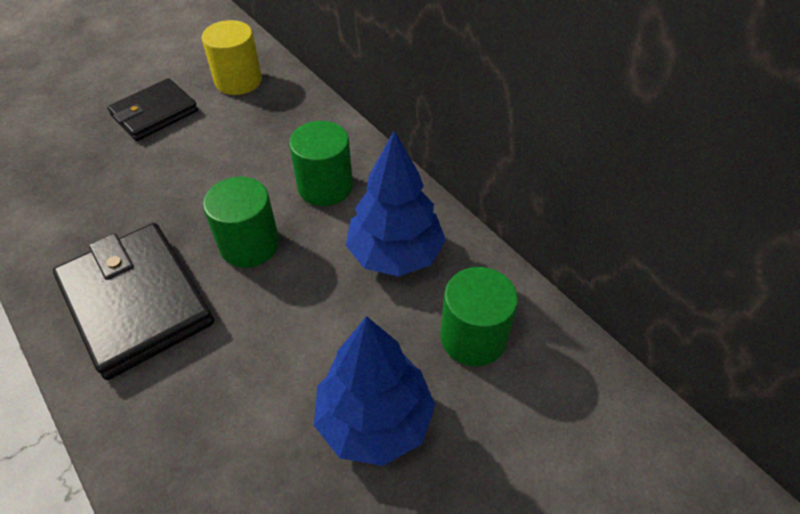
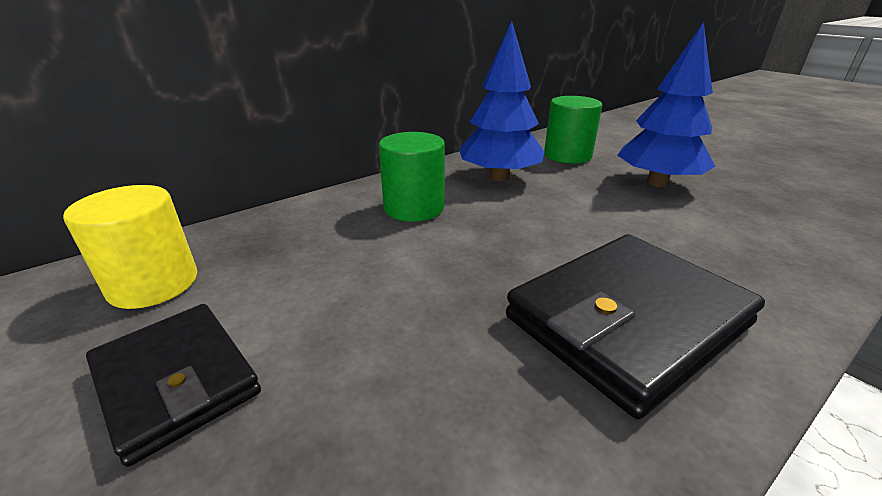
camera: 90 degrees left, 20 degrees down
(249, 245) = (505, 245): green cylinder -> none

